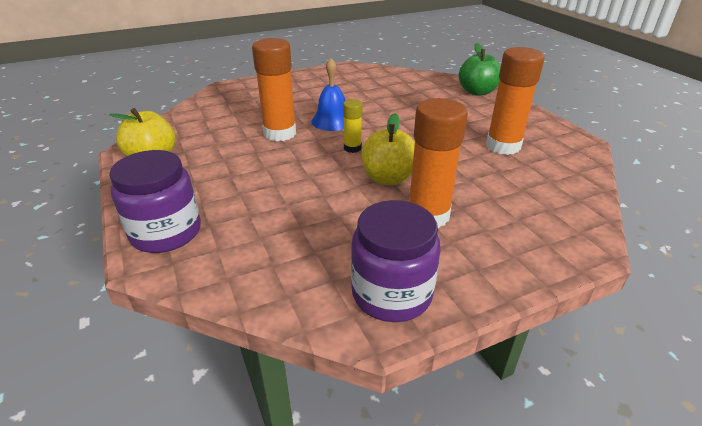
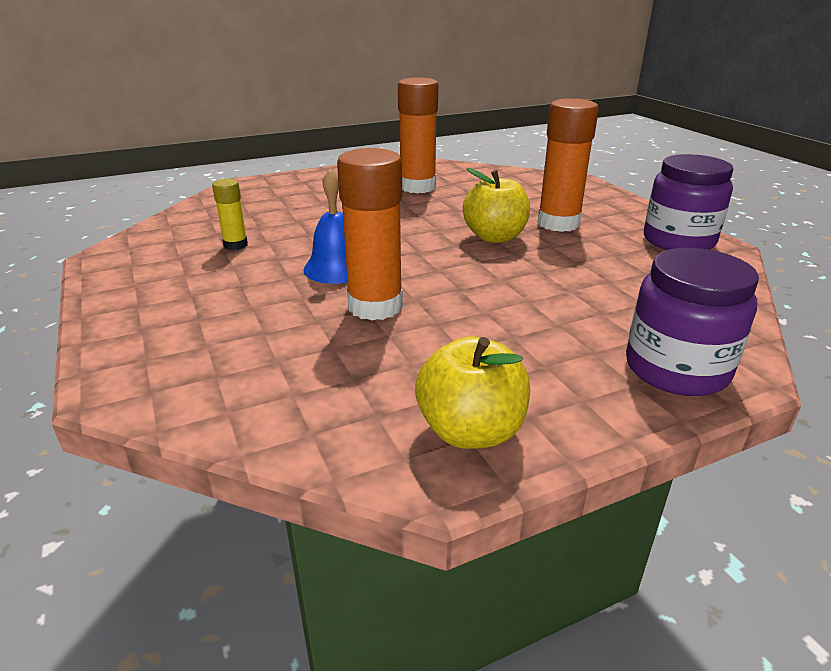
camera: 90 degrees left, 5 degrees down
(352, 148) = (424, 255): yellow glue stick -> yellow glue stick (235, 245)
(477, 92) = (272, 185): green apple -> none

